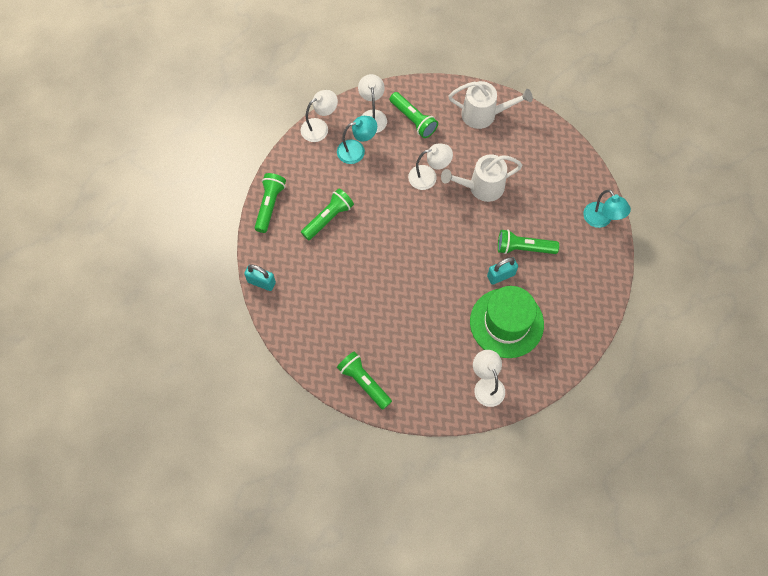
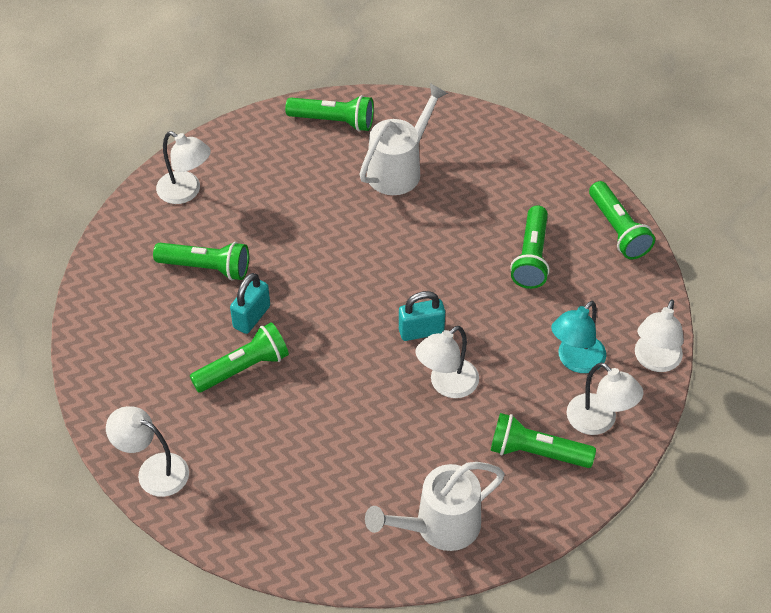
camera: 145 degrees right, 15 degrees down
(261, 282) = (542, 148): turquoise padlock -> turquoise padlock (421, 331)
(481, 187) = (362, 413): white watering can -> white watering can (399, 169)
(506, 323) = (206, 268): green hat -> green flashlight
(601, 220) = (153, 470): turquoise lamp -> white lamp

